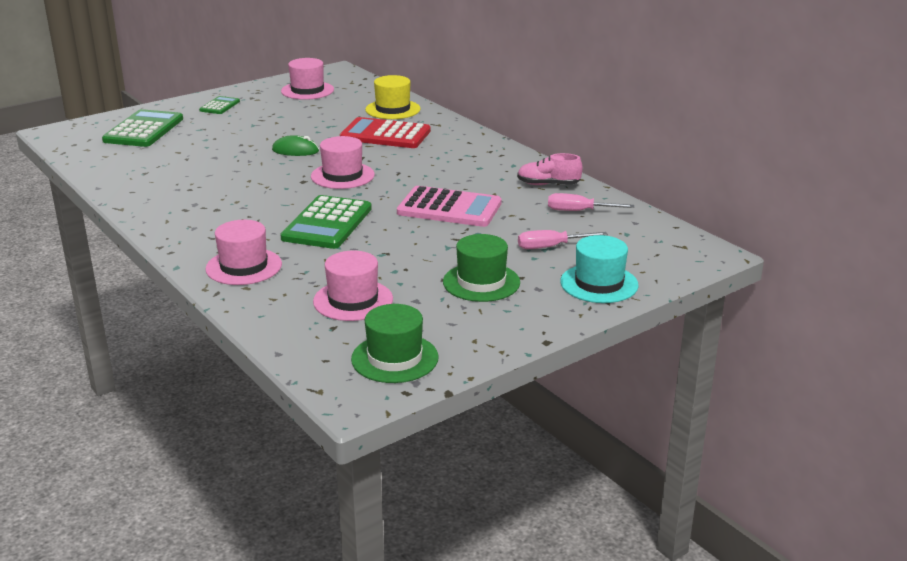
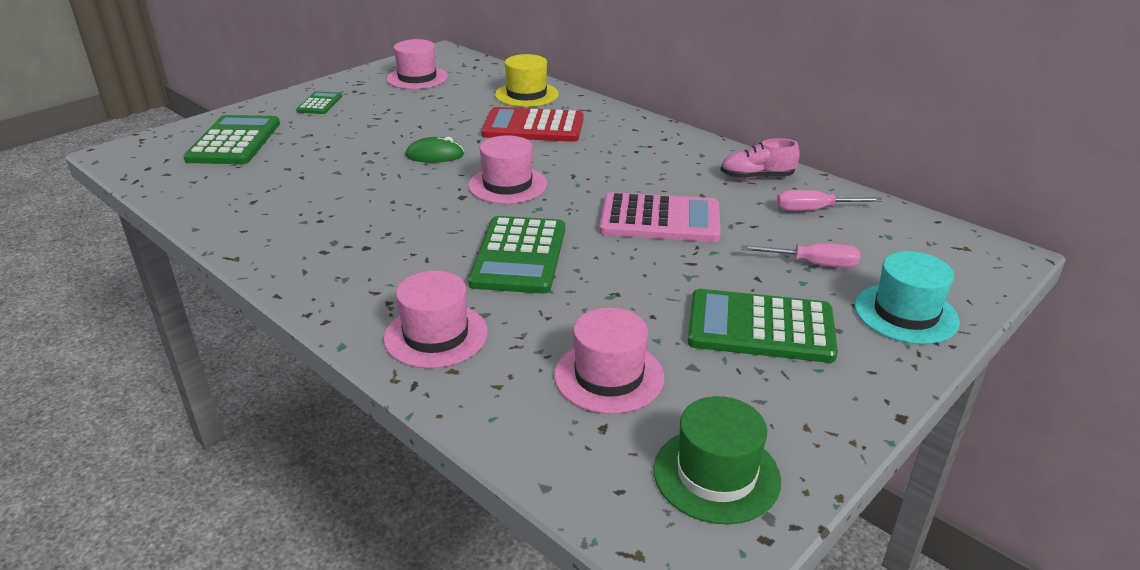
camera: 10 degrees left, 5 degrees up
(481, 282) = (760, 327): green hat -> green calculator
(550, 247) = (813, 264): pink screwdriver -> pink screwdriver turned 150 degrees counterclockwise

